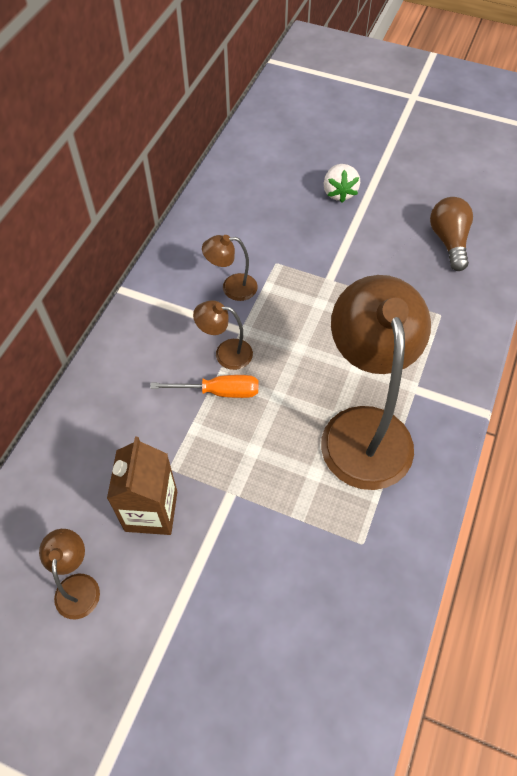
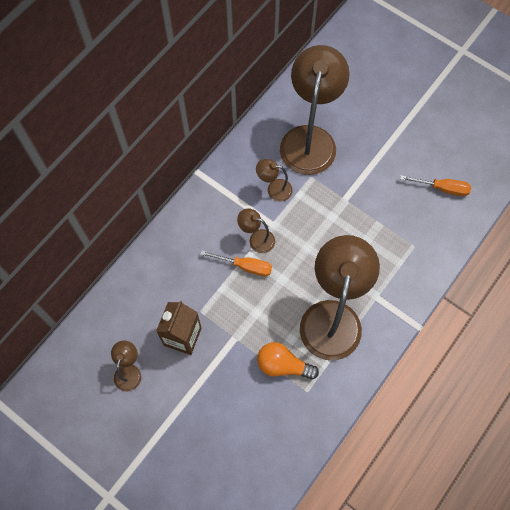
camera: 15 degrees right, 10 degrees up
(261, 221) = (310, 139): none -> brown lamp
(314, 514) = (283, 365): none -> orange light bulb
(339, 193) = (374, 127): white strawberry -> none
(449, 241) = (442, 188): brown light bulb -> orange screwdriver

